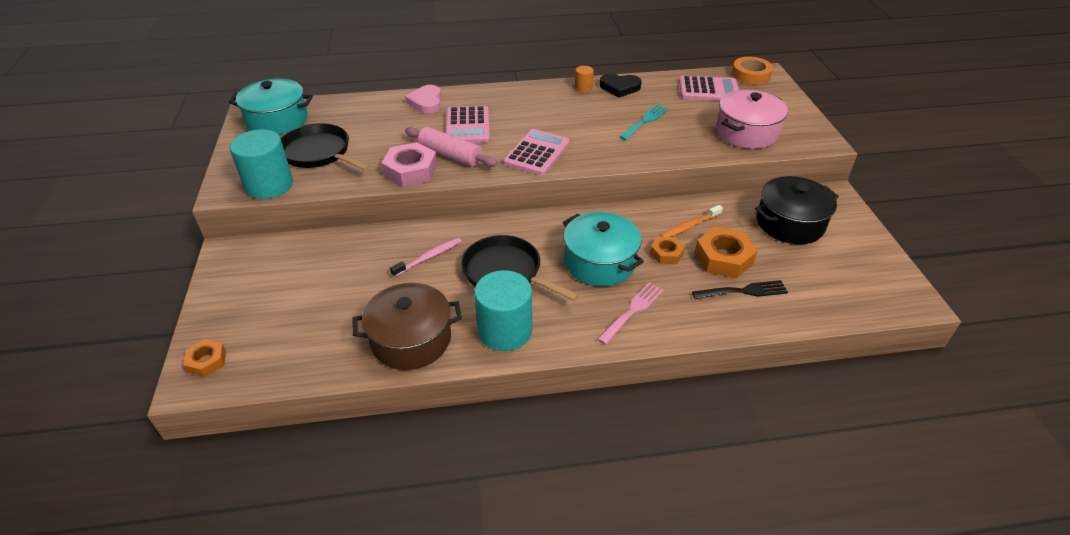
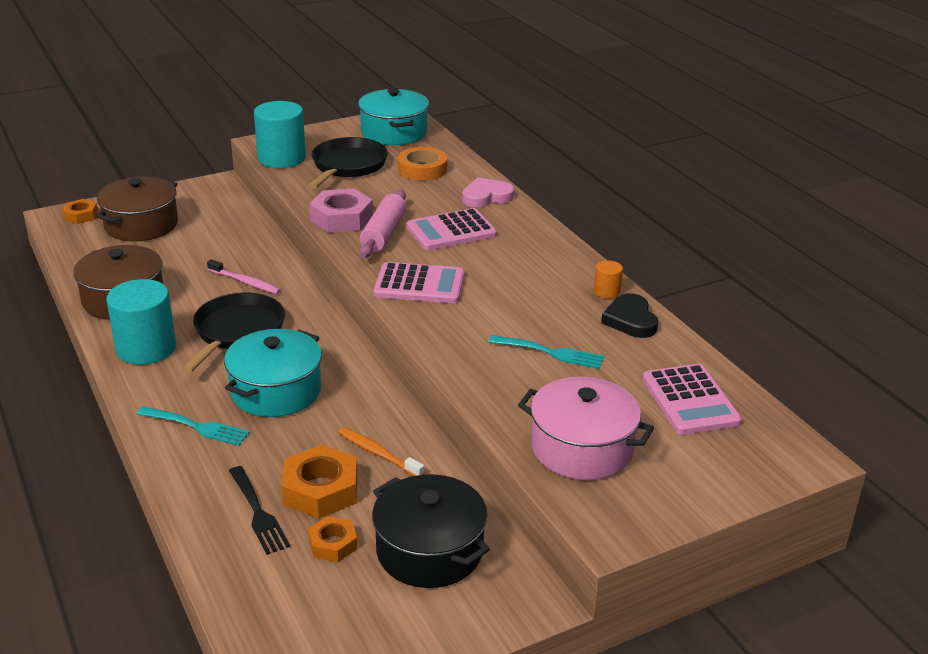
camera: 70 degrees right, 10 degrees down
(269, 314) = (141, 225): none -> brown pot
(632, 311) = (196, 427): pink fork -> turquoise fork
(666, 253) = (312, 440): orange nut -> orange nut (333, 544)
(751, 75) = (783, 441): orange tape -> orange tape (422, 169)

